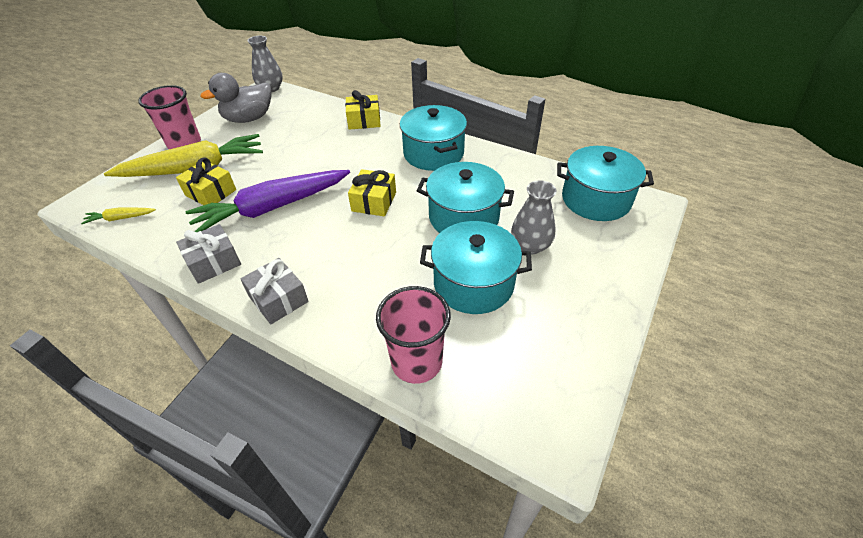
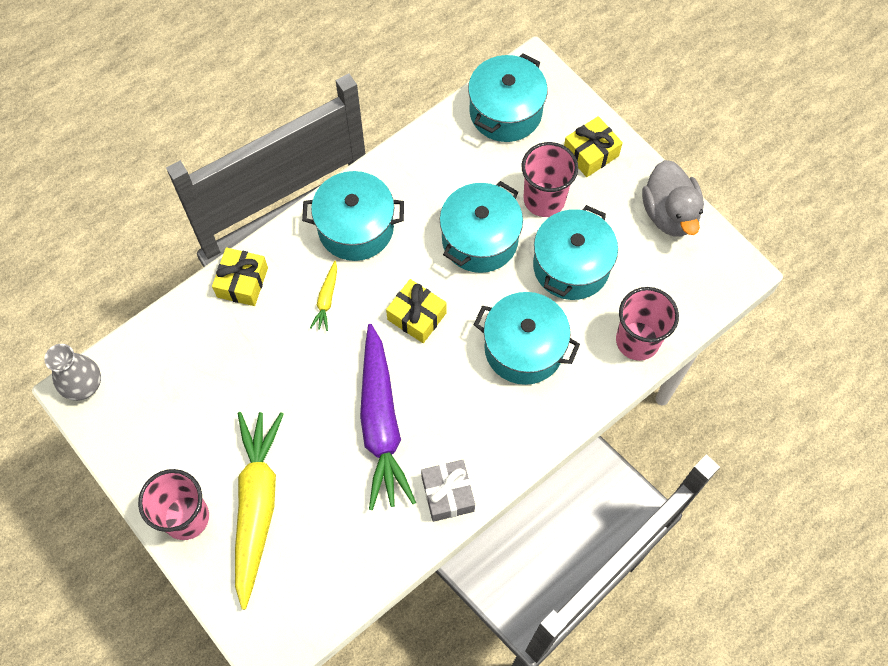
camera: 70 degrees left, 20 degrees up
(120, 218) = (325, 596): yellow carrot -> yellow carrot (326, 299)
(211, 193) = (319, 489): yellow gift -> yellow gift (591, 153)
(249, 119) = (160, 426): grey duck -> grey duck (669, 213)
(278, 299) = (525, 438): grey gift -> none
(371, 273) = (524, 348): none -> turquoise pot
(530, 246) = (544, 199): grey vase -> pink cup

